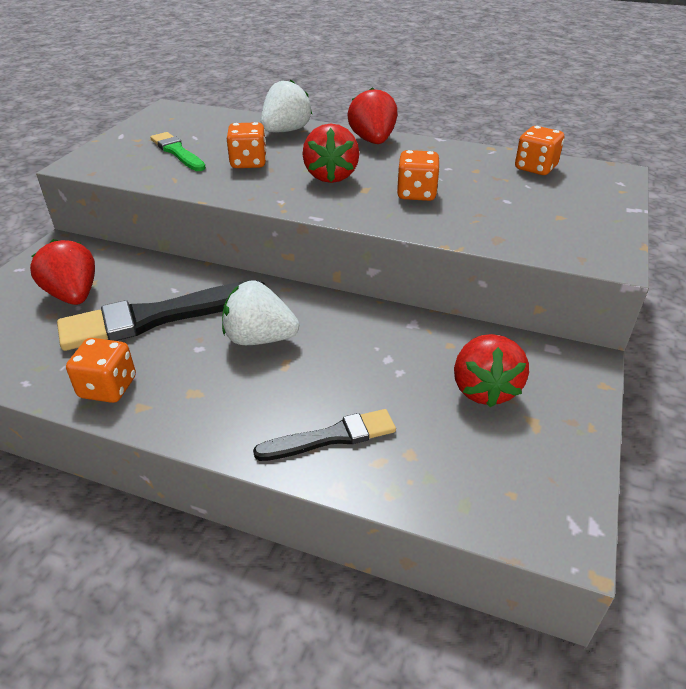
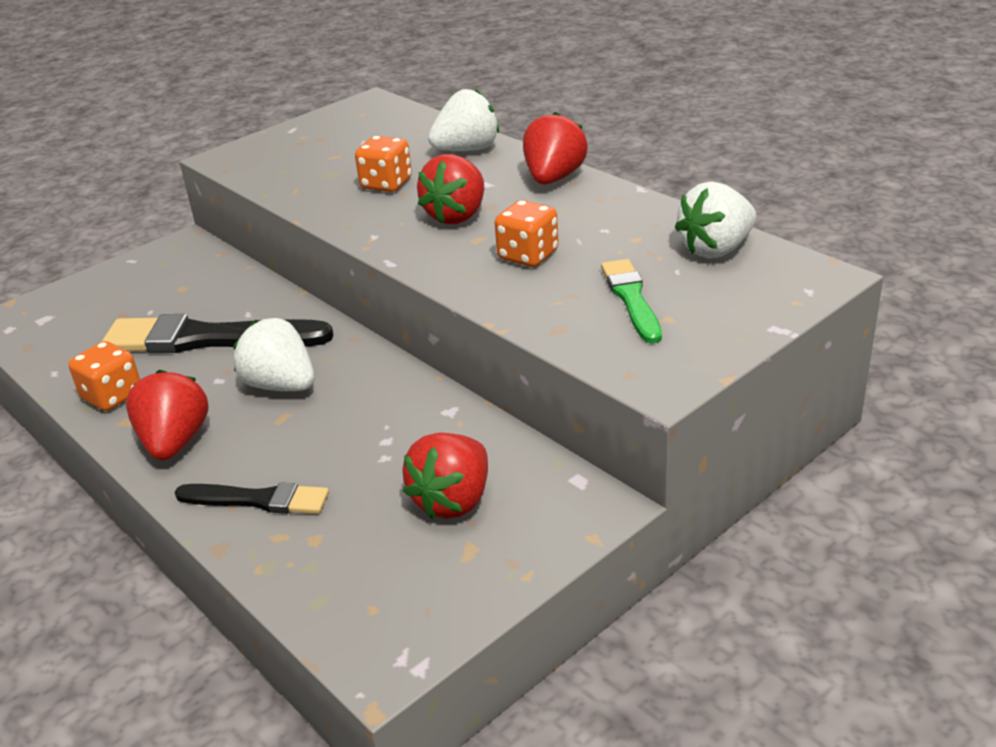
camera: 30 degrees right, 5 degrees down
(73, 295) = (155, 298): red strawberry -> red strawberry (175, 442)
(177, 152) = (328, 159): green brush -> green brush (631, 299)
(535, 168) = (716, 249): orange dice -> white strawberry

